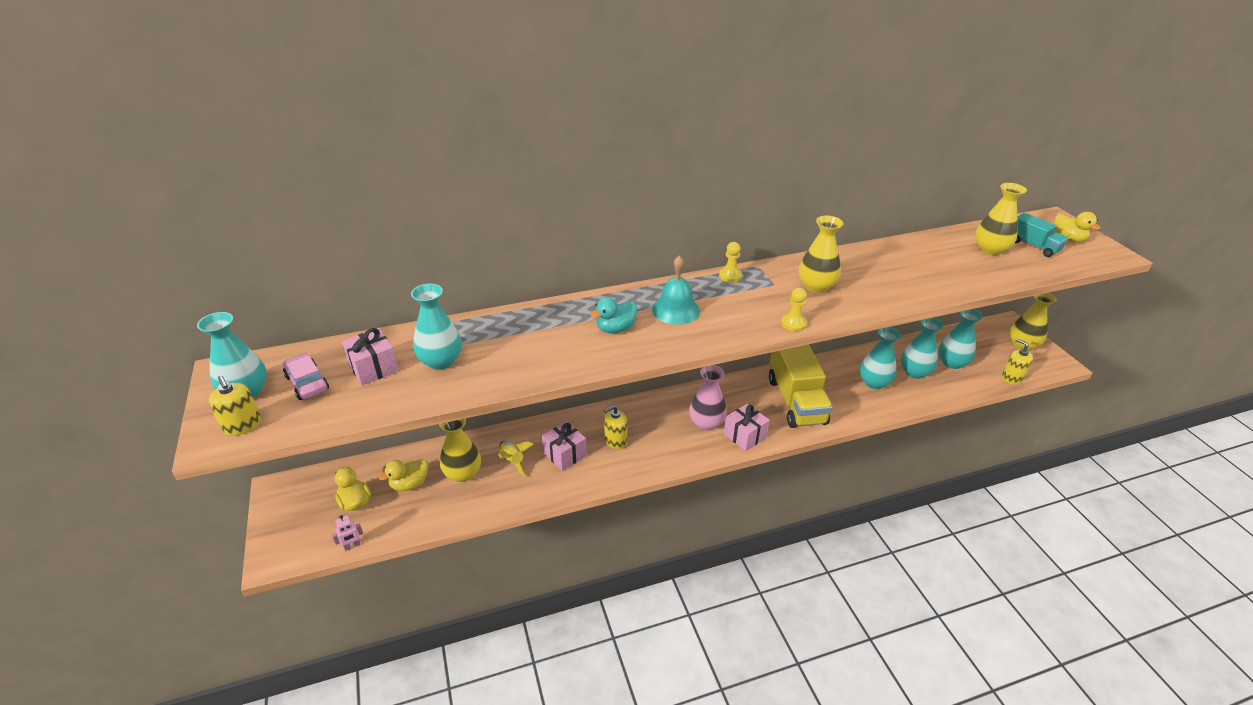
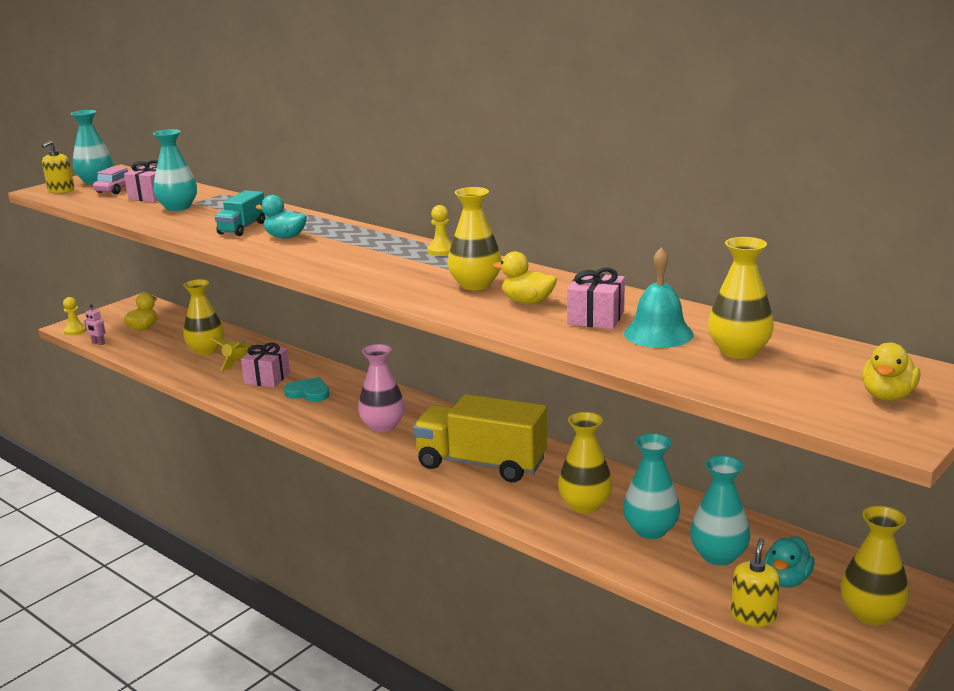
camera: 60 degrees right, 15 degrees down
(409, 484) = (177, 337): yellow duck -> yellow duck (527, 302)
(615, 440) = (308, 393): yellow soap dispenser -> turquoise heart
(675, 310) = (344, 247): turquoise bell -> turquoise bell (658, 333)
(744, 435) = (384, 451): pink gift -> pink gift (596, 318)
(793, 323) = (381, 290): yellow pawn -> yellow pawn (75, 331)
(796, 401) = (481, 464): yellow truck -> yellow truck turned 60 degrees clockwise
(874, 382) = (585, 505): turquoise vase -> yellow vase
(984, 353) = (786, 580): none -> turquoise duck
(1033, 246) = (808, 376): turquoise truck -> turquoise truck (242, 228)

